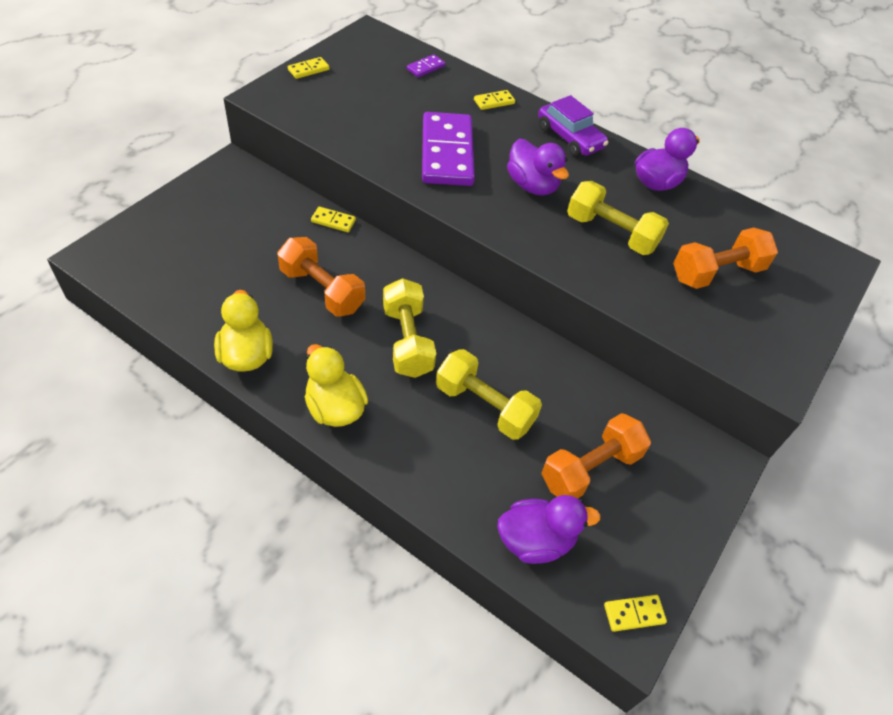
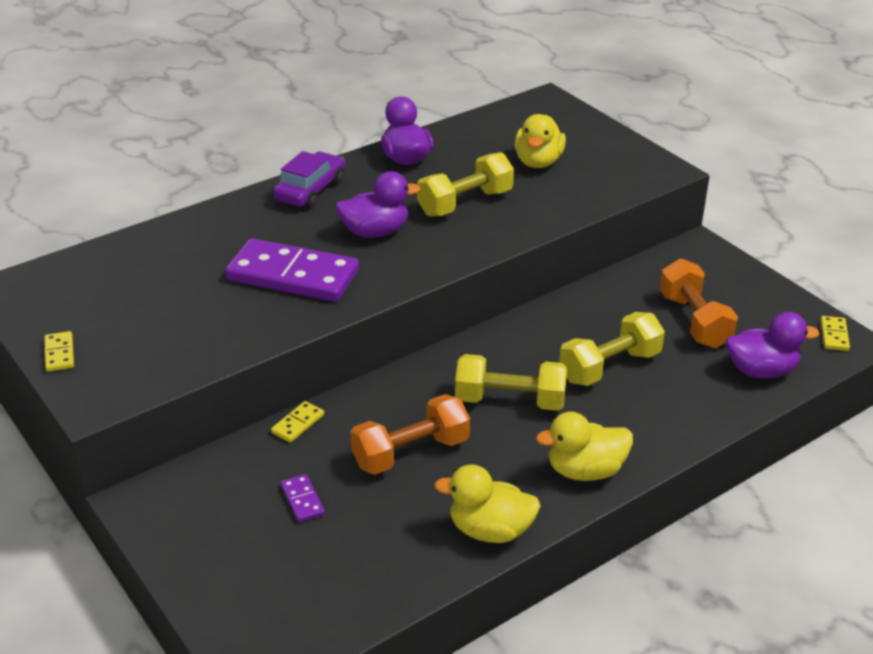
camera: 65 degrees left, 15 degrees down
(425, 67) = (120, 258): purple domino -> purple domino (302, 500)
(494, 102) = (219, 224): yellow domino -> none
(535, 540) = (761, 371): purple duck -> purple duck turned 75 degrees clockwise
(569, 138) = (310, 190): purple car -> purple car turned 45 degrees counterclockwise
(717, 273) = (538, 162): orange dumbbell -> yellow duck

